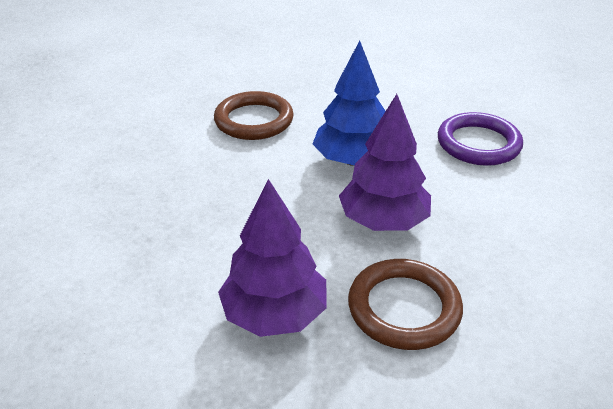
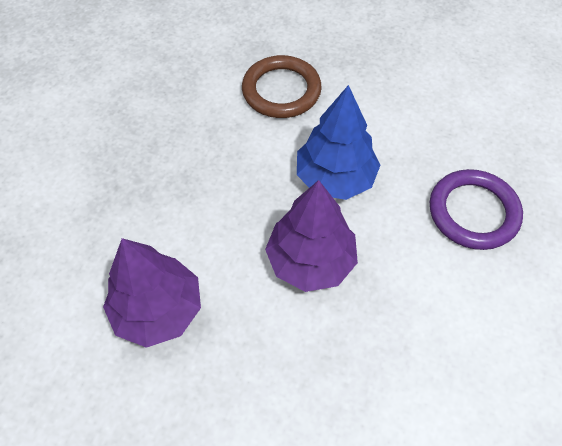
camera: 30 degrees right, 20 degrees up
(404, 308) = (259, 359): brown ring -> none

